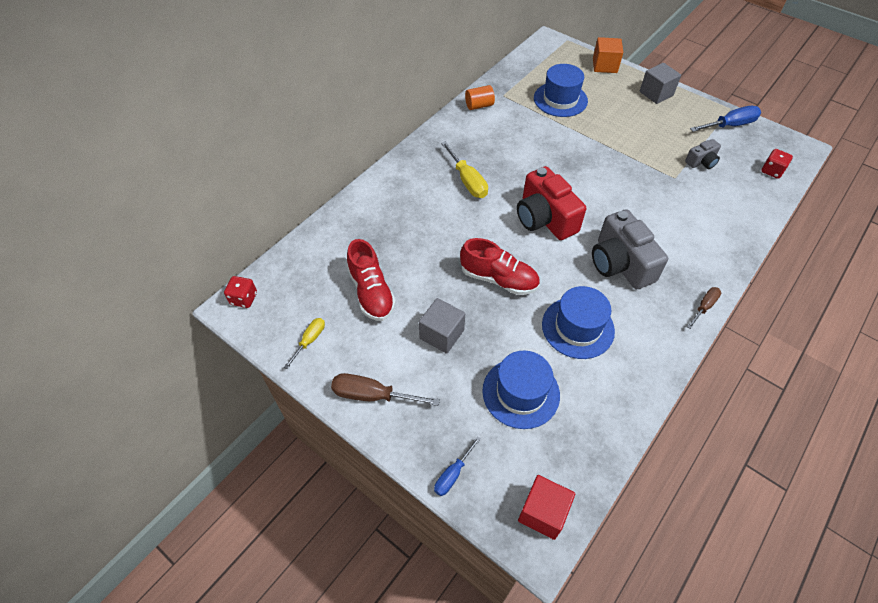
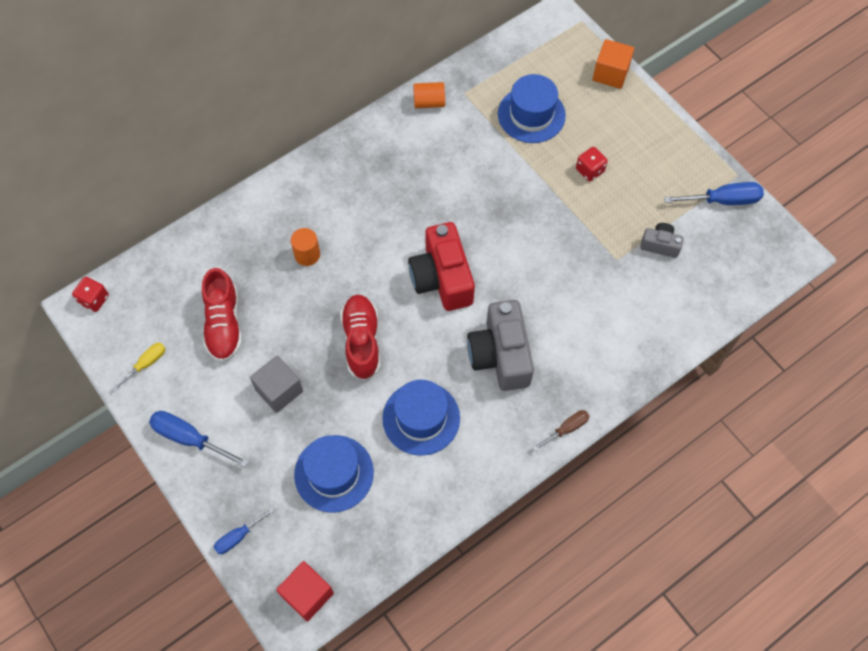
camera: 15 degrees right, 10 degrees up
(372, 395) = (189, 438): brown screwdriver -> blue screwdriver
(425, 225) = (307, 254): none -> orange cylinder
(467, 181) = (375, 207): yellow screwdriver -> none
(499, 279) = (361, 341): red shoe -> red shoe turned 135 degrees counterclockwise
(656, 93) = (655, 132): grey cube -> none
(701, 162) = (660, 245): grey camera -> grey camera turned 150 degrees counterclockwise
(772, 171) = (739, 277): red dice -> red dice (590, 170)

